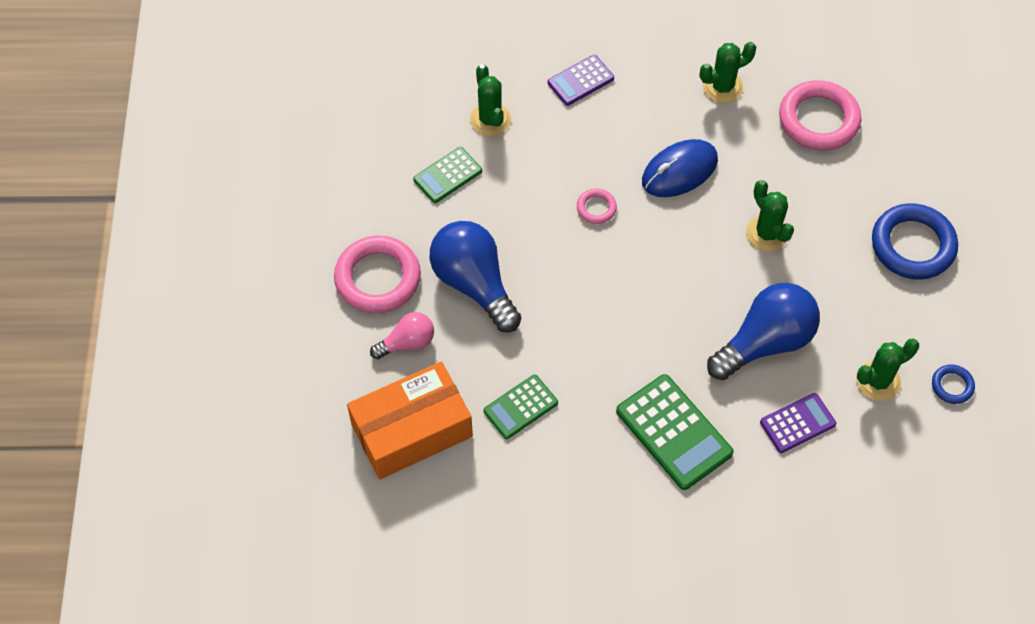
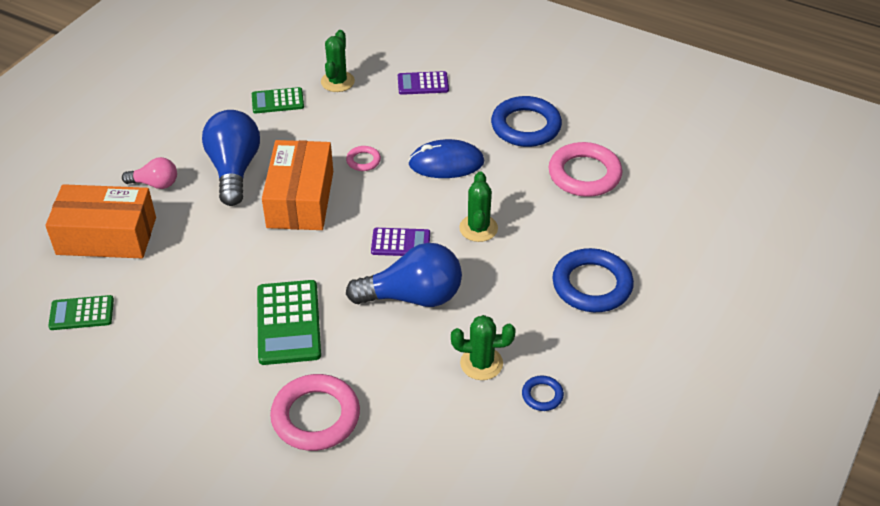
camera: 30 degrees right, 15 degrees down
(378, 278) = (173, 139): pink ring -> pink ring (316, 416)
(520, 407) = (193, 256): green calculator -> green calculator (81, 313)
(571, 286) = (300, 199): none -> orange box
(722, 87) = (526, 126): green cactus -> blue ring
(797, 423) = (390, 362): purple calculator -> purple calculator (400, 243)

